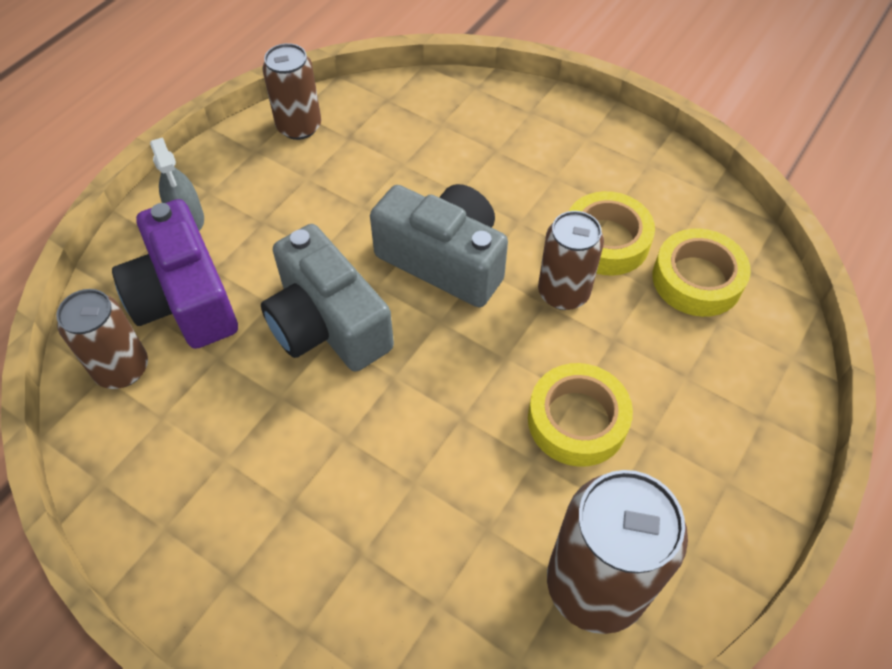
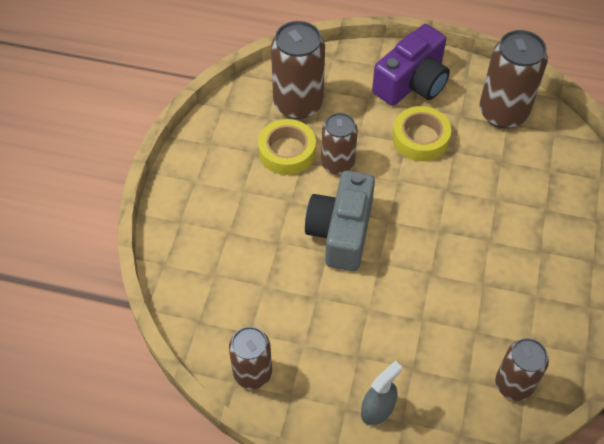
camera: 110 degrees left, 0 degrees up
(185, 299) = (444, 373): purple camera -> purple camera (412, 82)
(327, 324) = (421, 279): grey camera -> none
(697, 279) = (298, 103): yellow tape -> brown can

